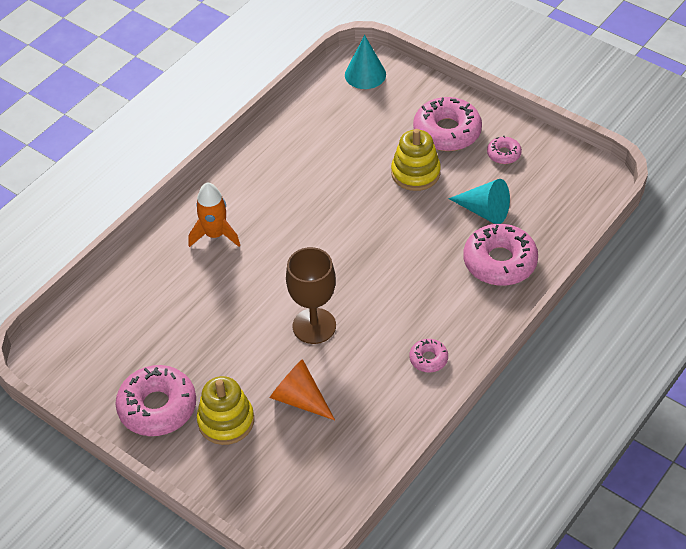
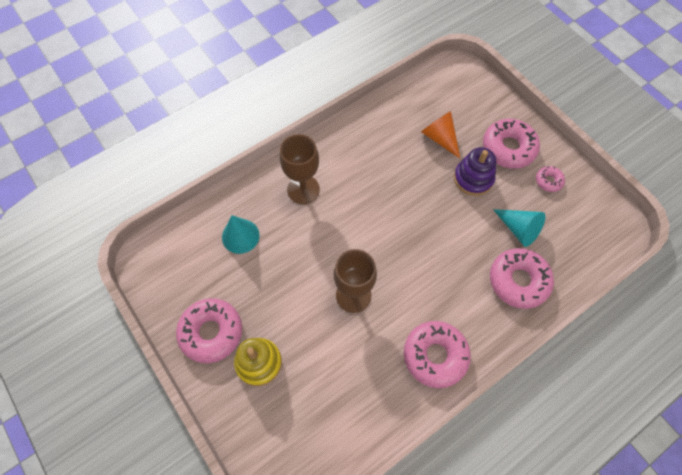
camera: 15 degrees right, 15 degrees up
(215, 235) = (303, 189): orange rocket -> brown goblet
(300, 399) = (322, 360): orange cone -> orange cone (440, 138)
(365, 74) = (459, 80): turquoise cone -> turquoise cone (240, 236)
(415, 173) = (473, 178): yellow stacking toy -> purple stacking toy
(428, 359) = (435, 355): pink donut -> pink donut, size x2.01

